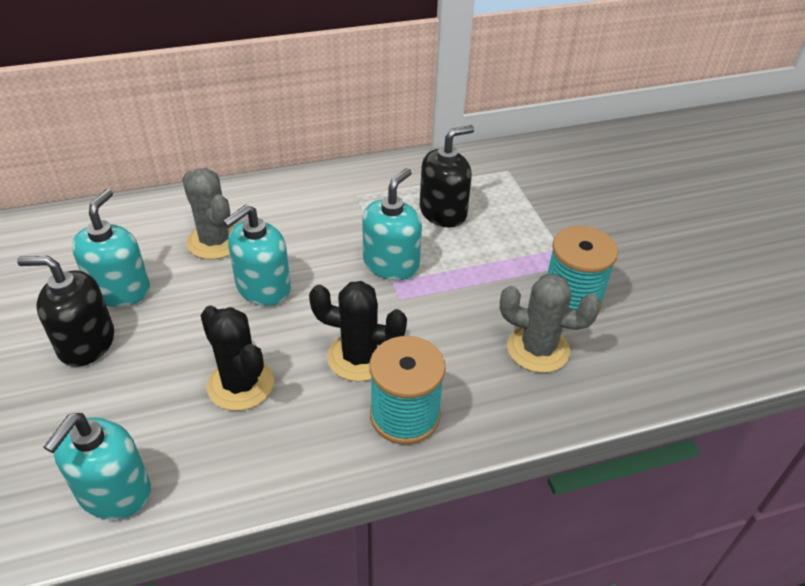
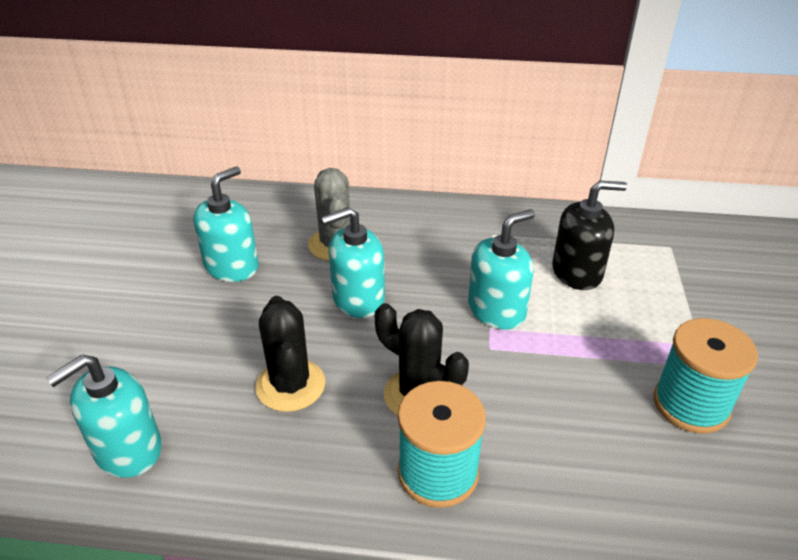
camera: 25 degrees right, 5 degrees down
(86, 343) = (179, 305): black soap dispenser -> none
(538, 349) = (624, 449): grey cactus -> none

